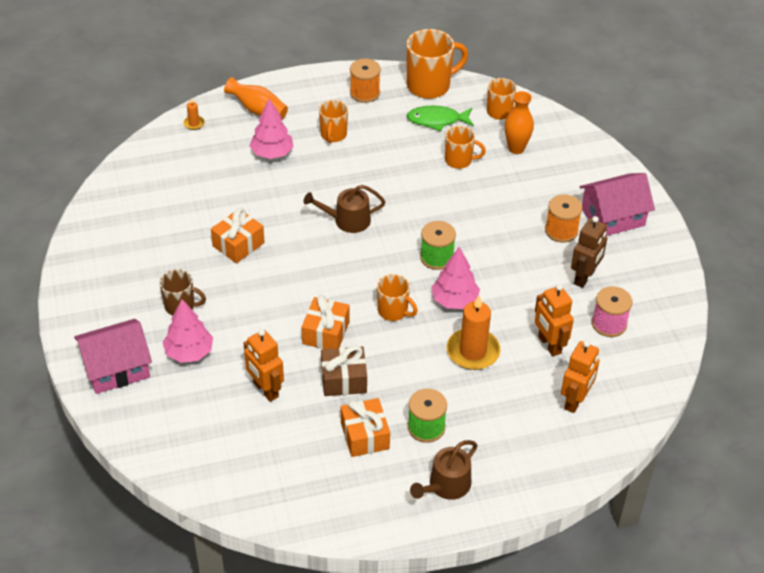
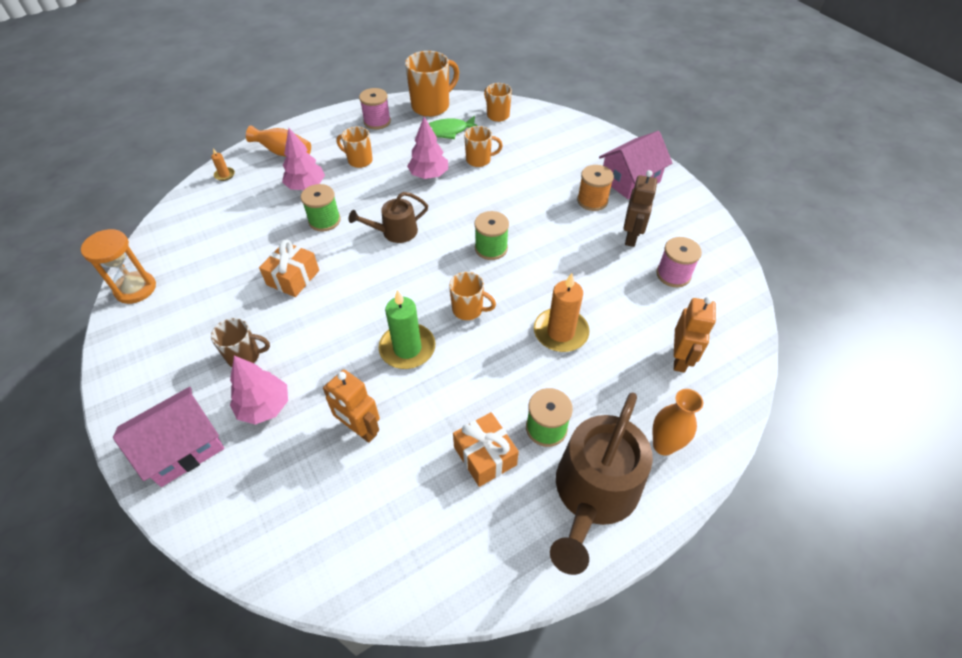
camera: 15 degrees left, 5 degrees up
(94, 223) = (135, 289): none -> orange hourglass
(281, 194) = (324, 220): none -> green spool
(326, 333) = (407, 348): orange gift -> green candle
(333, 135) = (359, 160): orange mug -> orange mug turned 120 degrees clockwise
(344, 380) = (441, 395): brown gift -> none
(365, 93) = (377, 121): orange spool -> pink spool
(446, 485) = (594, 493): brown watering can -> brown watering can, size x1.81
(454, 300) = (523, 285): pink tree -> pink tree (429, 175)
(516, 148) = (524, 141): orange vase -> orange vase (663, 445)
(549, 345) = (629, 308): orange robot -> none

